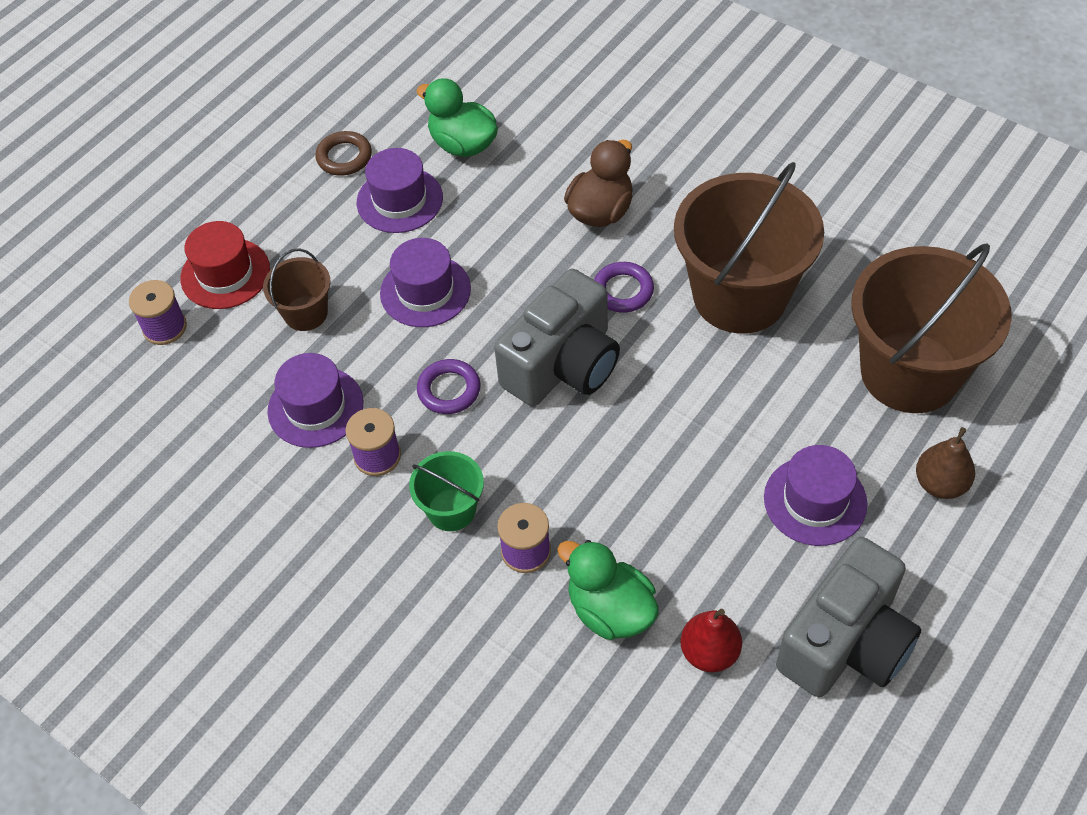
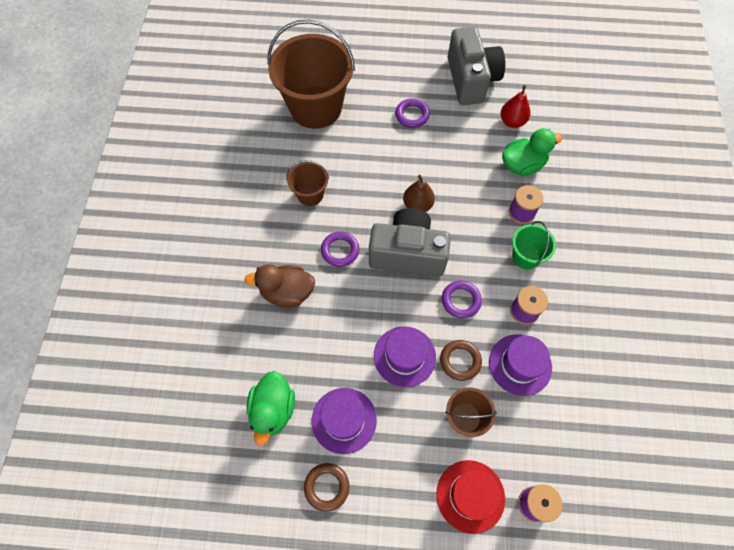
camera: 125 degrees left, 10 degrees up
(373, 345) = (460, 361): none -> brown ring
(610, 610) = (522, 165): green duck -> green duck turned 120 degrees counterclockwise
(740, 296) = (310, 194): brown bucket -> brown bucket, size x0.47
(815, 501) = (412, 115): purple hat -> purple ring
(846, 642) = (471, 80): grey camera -> grey camera turned 75 degrees clockwise
(940, 484) = (371, 76): brown pear -> brown pear (417, 205)

